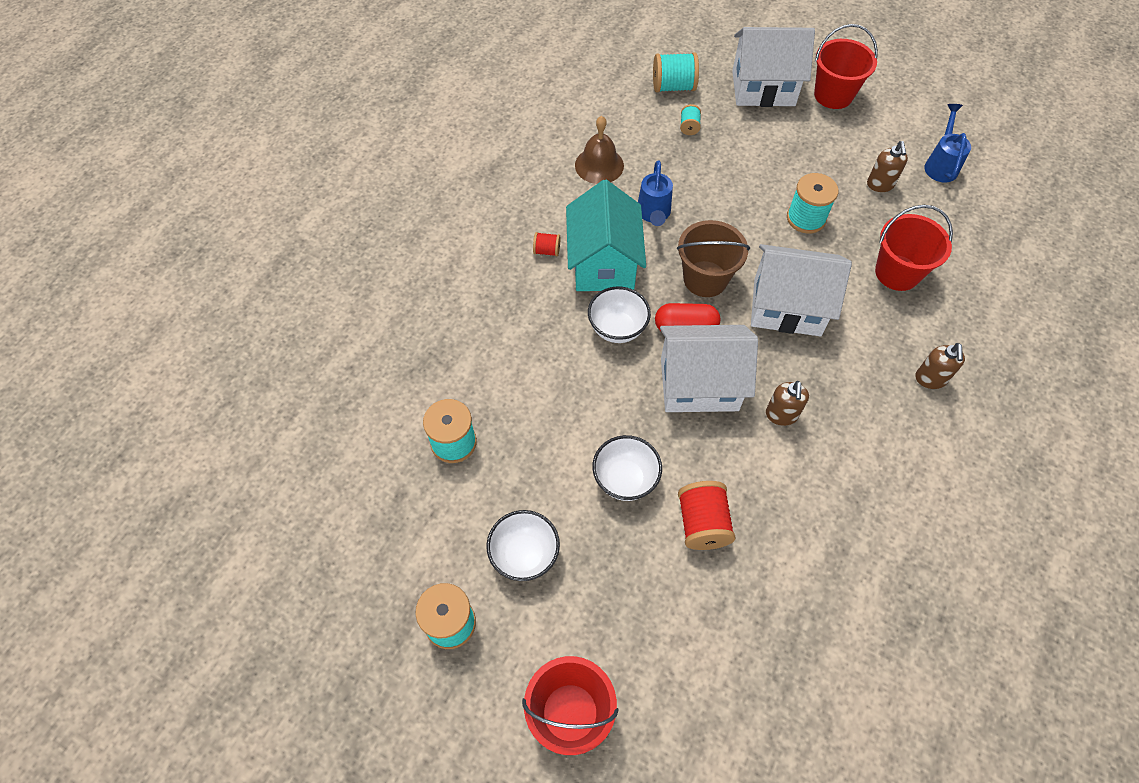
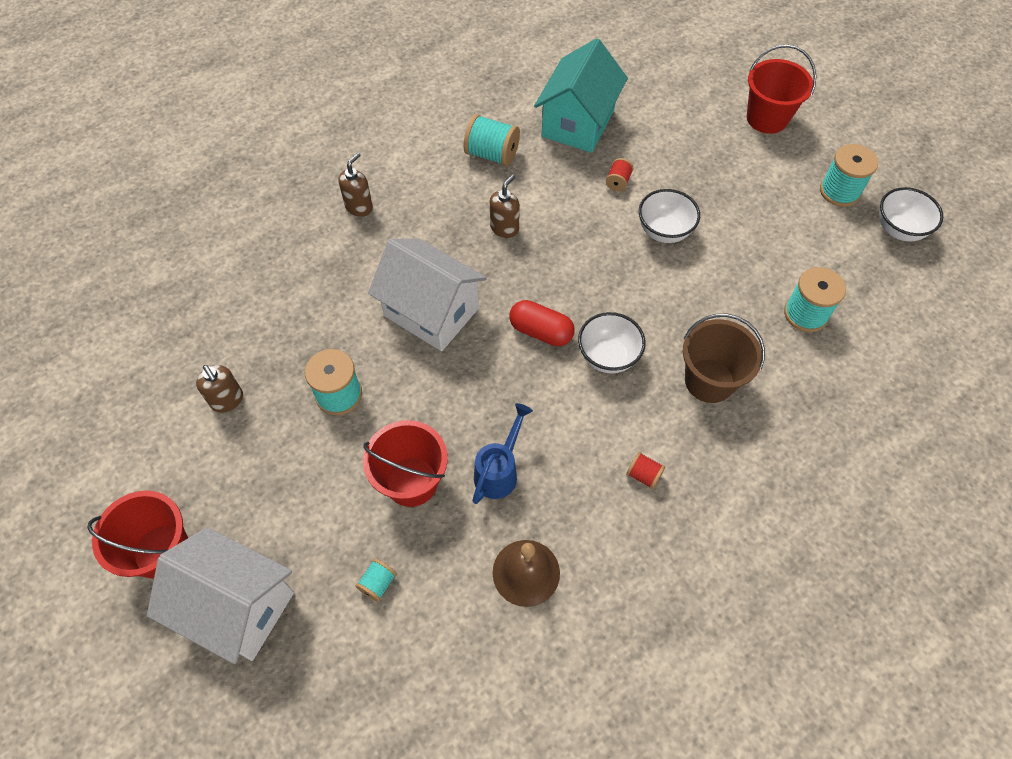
camera: 155 degrees left, 0 degrees up
(524, 555) = (768, 211): white bowl -> white bowl (899, 230)
(603, 263) = (587, 433): turquoise house -> turquoise house (578, 123)
(673, 87) = (352, 669): turquoise spool -> turquoise spool (492, 154)
(699, 384) = (559, 277): white house -> none
(702, 523) = (618, 182): red spool -> red spool, size x0.54
(705, 279) = (490, 371): brown bucket -> brown bucket (709, 381)
(880, 185) = (227, 400): brown soap dispenser -> brown soap dispenser turned 120 degrees clockwise
(897, 272) = (301, 302): red bucket -> red bucket (411, 481)
(941, 164) = (140, 397): blue watering can -> none

